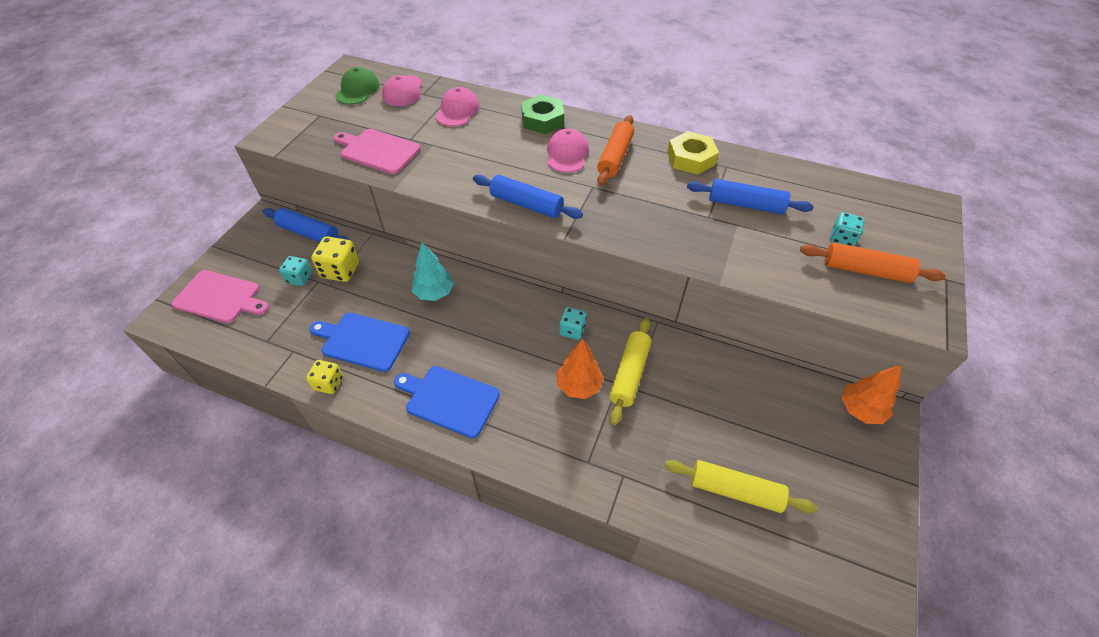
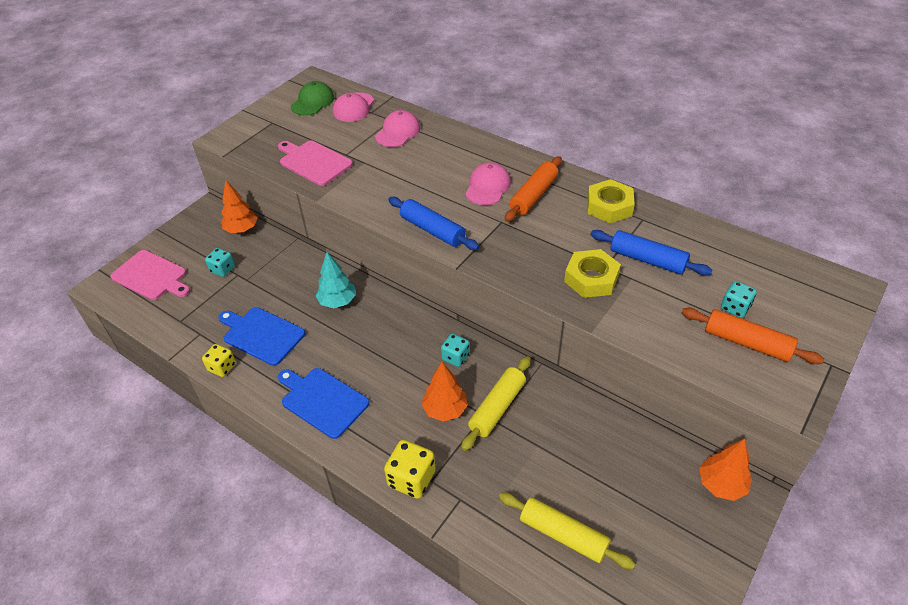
camera: 15 degrees right, 5 degrees down
(309, 233) = (242, 229): blue rolling pin -> orange tree
(340, 270) = (260, 268): yellow dice -> yellow dice (411, 479)
(542, 120) = (475, 150): green nut -> none
(700, 230) = (591, 278): none -> yellow nut

